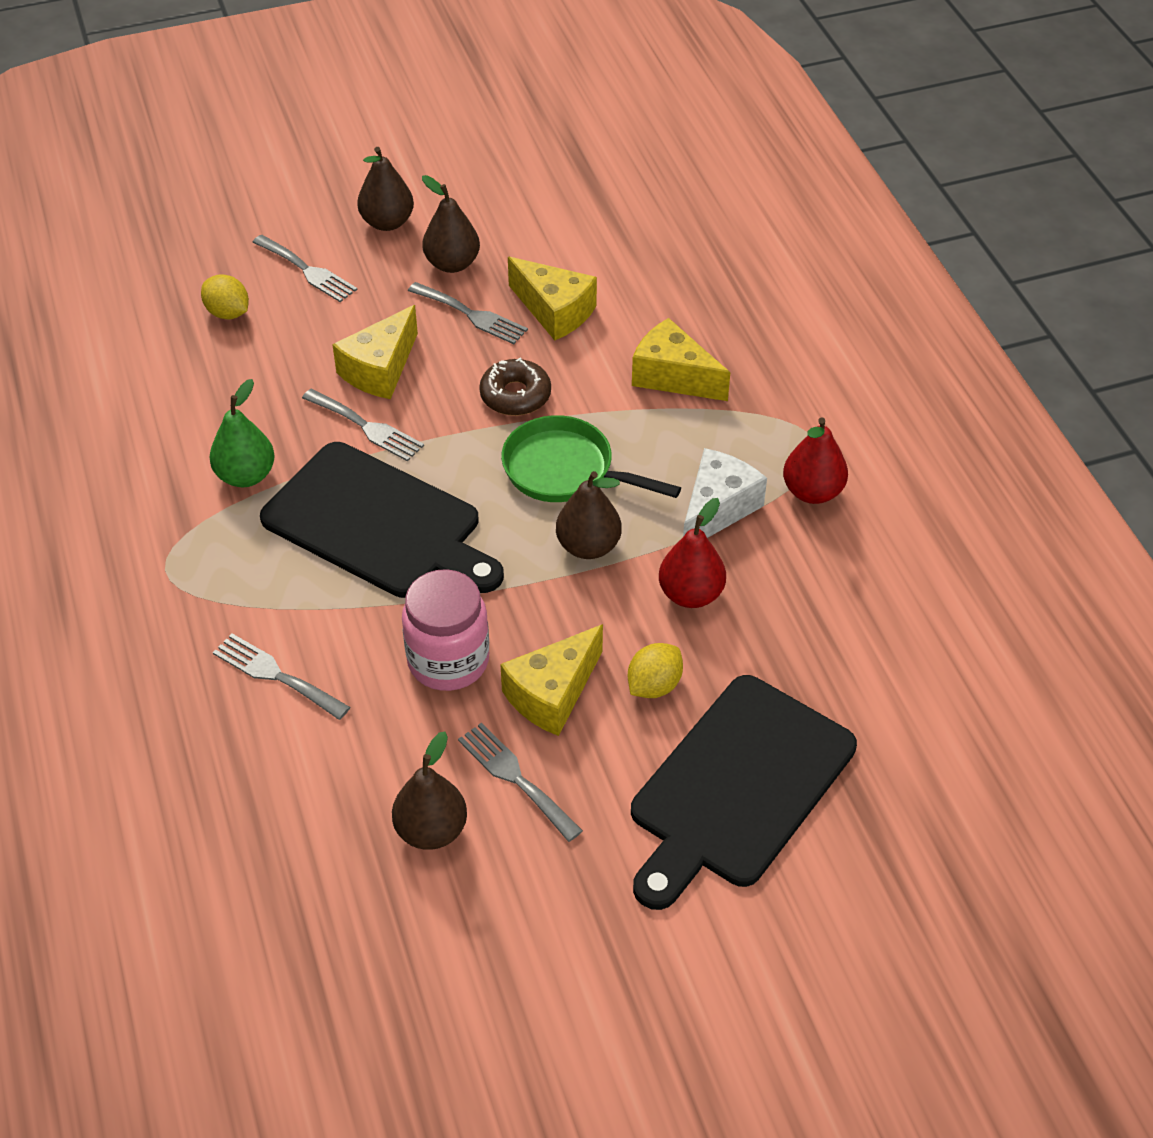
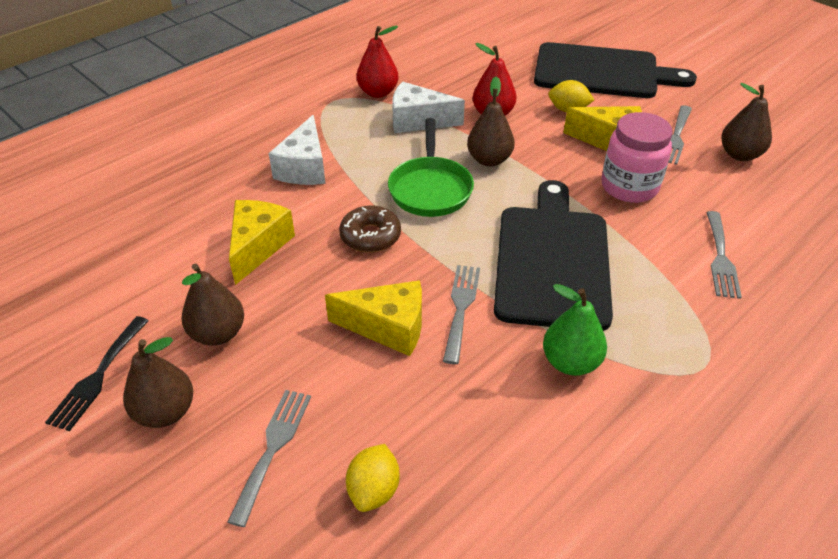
camera: 115 degrees left, 5 degrees down
(453, 192) = (98, 376): none -> black fork
(472, 315) = (286, 294): grey fork -> none
(673, 376) = (304, 167): yellow cheese -> white cheese

